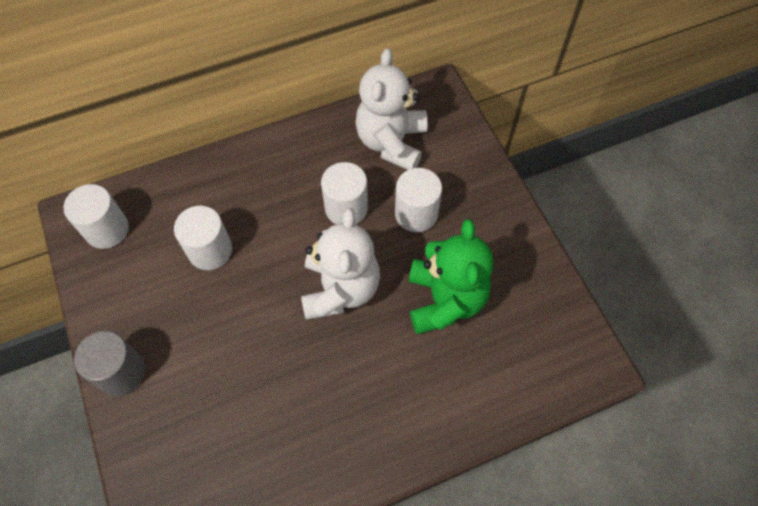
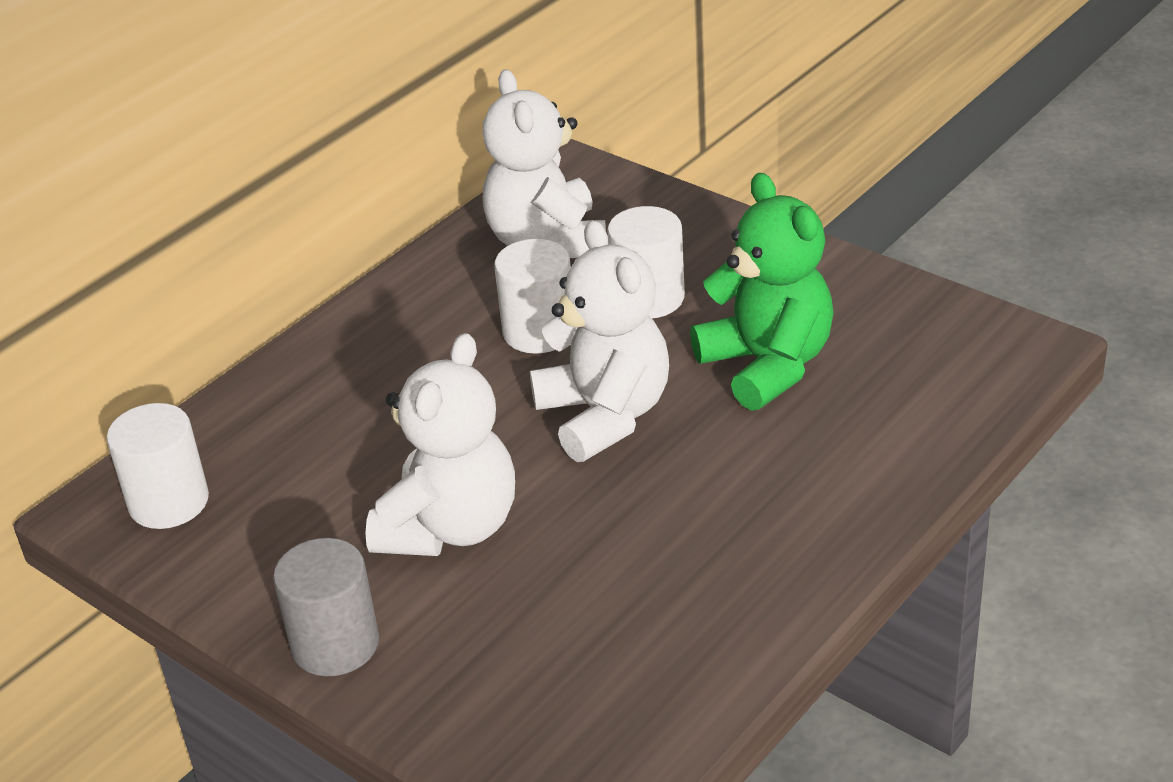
camera: 25 degrees left, 25 degrees down
(210, 250) = (364, 457): white cylinder -> none
(219, 324) = (450, 527): none -> white teddy bear

